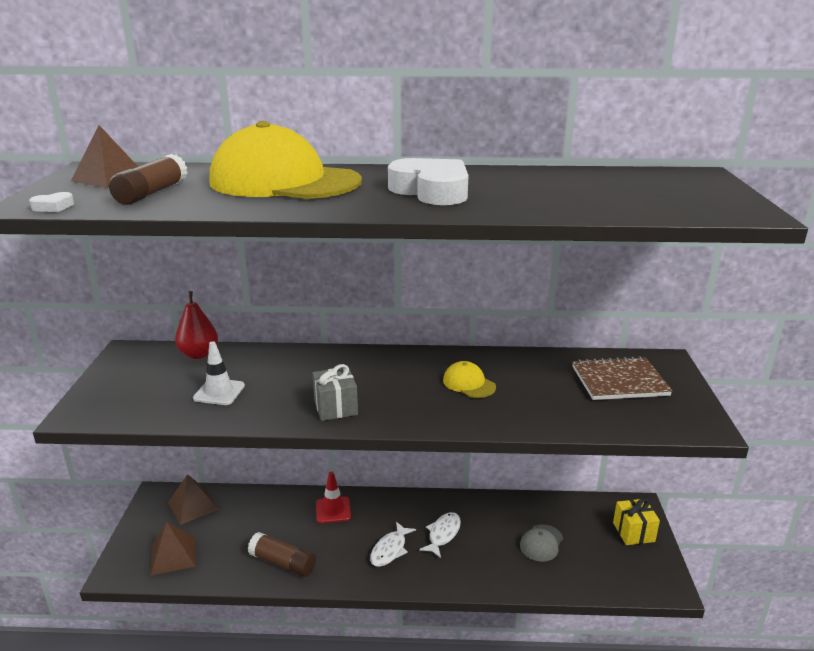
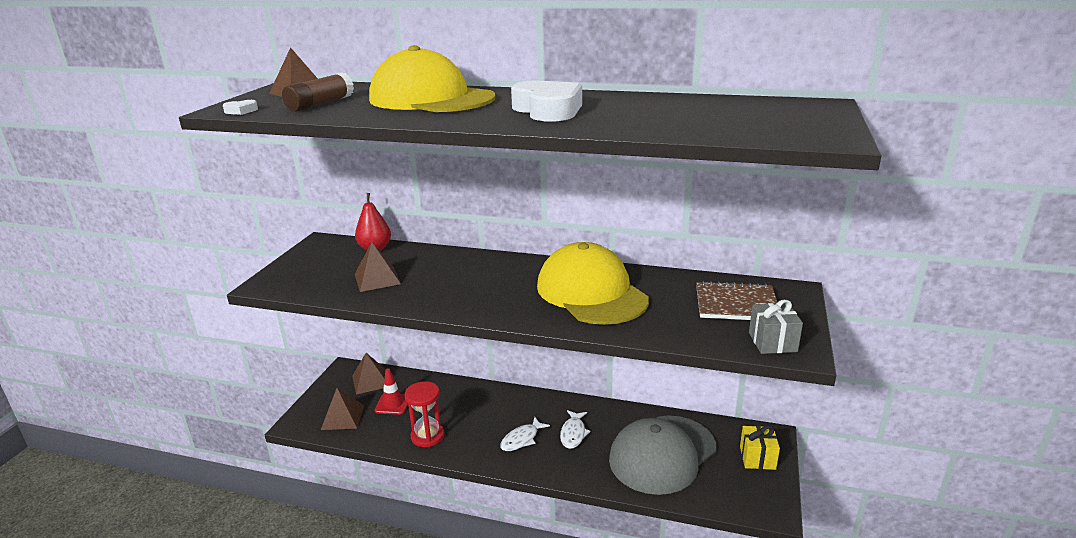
camera: 15 degrees right, 0 degrees up
(219, 392) = (377, 279): white traffic cone -> brown pyramid
(283, 563) = (427, 436): brown glue stick -> red hourglass
(333, 510) = (484, 400): red traffic cone -> red traffic cone (393, 404)
(335, 407) = (465, 300): grey gift -> grey gift (772, 342)
(443, 534) = (573, 433): white fish -> white fish turned 150 degrees clockwise
(469, 383) = (591, 292): yellow cap -> yellow cap, size x2.42
(541, 543) = (662, 454): grey cap -> grey cap, size x2.42

